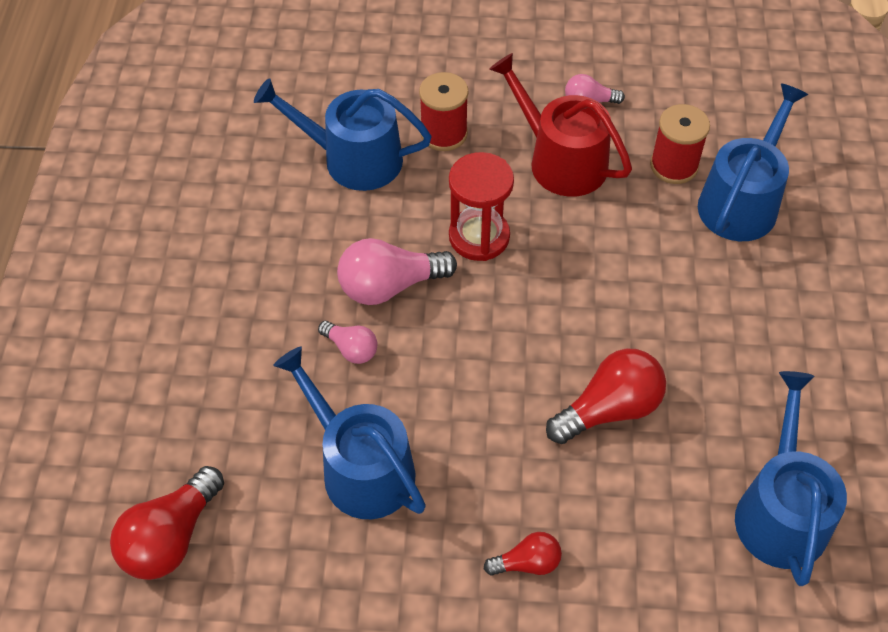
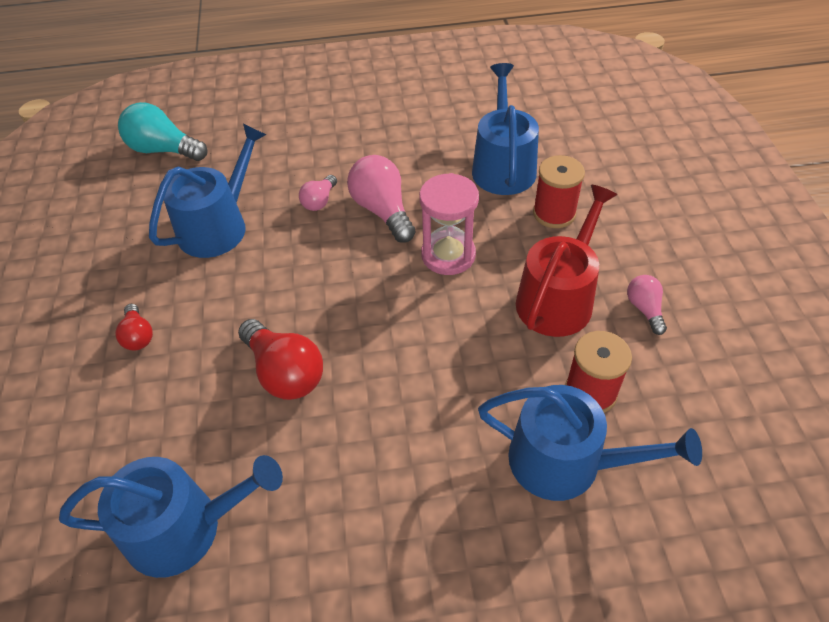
camera: 80 degrees right, 5 degrees down
(171, 538) = (164, 150): red light bulb -> turquoise light bulb
(479, 237) = (448, 255): red hourglass -> pink hourglass

